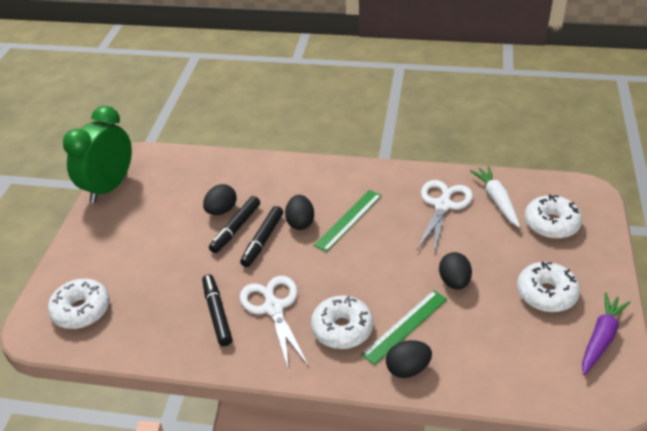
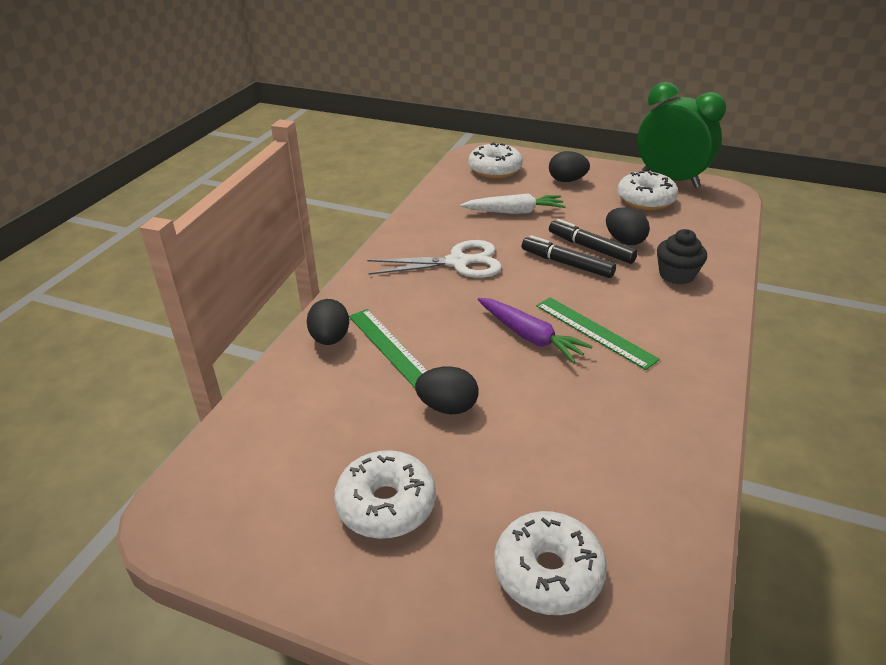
camera: 100 degrees right, 5 degrees down
(217, 313) = (463, 231): black marker -> none
(267, 183) = (676, 275): none -> black cupcake
(300, 222) = (594, 292): black egg -> black egg (567, 180)
(342, 329) = (409, 302): white donut -> white donut (645, 200)
(443, 205) = (617, 433): white scissors -> none
(496, 200) = (625, 507): white carrot -> white carrot (514, 212)
(601, 338) = (273, 543): purple carrot -> purple carrot (530, 337)

